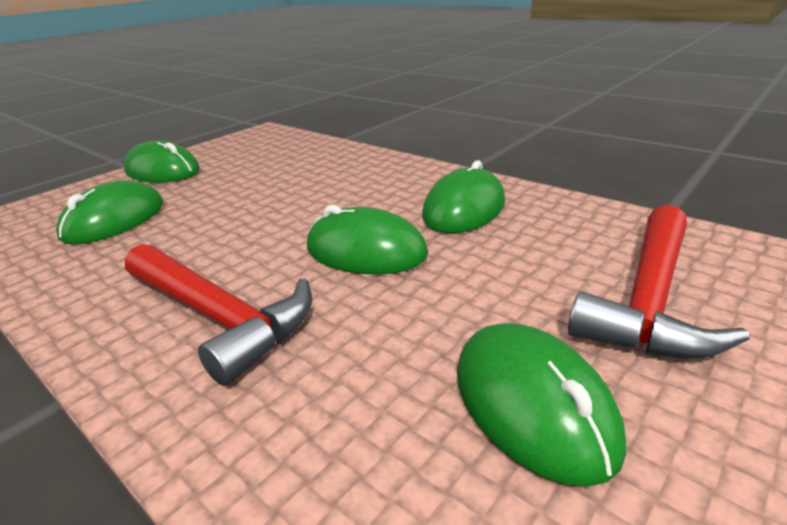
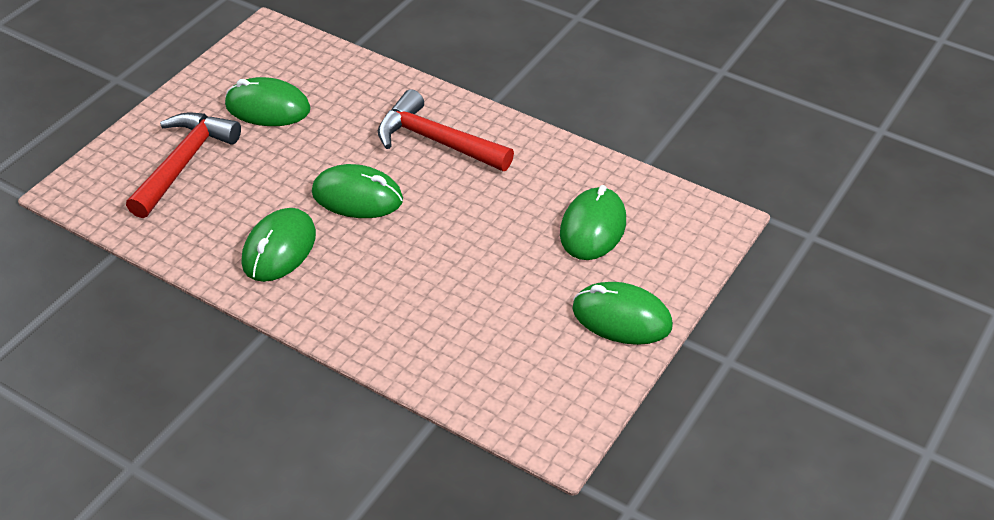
camera: 170 degrees right, 15 degrees up
(533, 404) = (268, 107): green mouse -> green mouse turned 45 degrees counterclockwise

